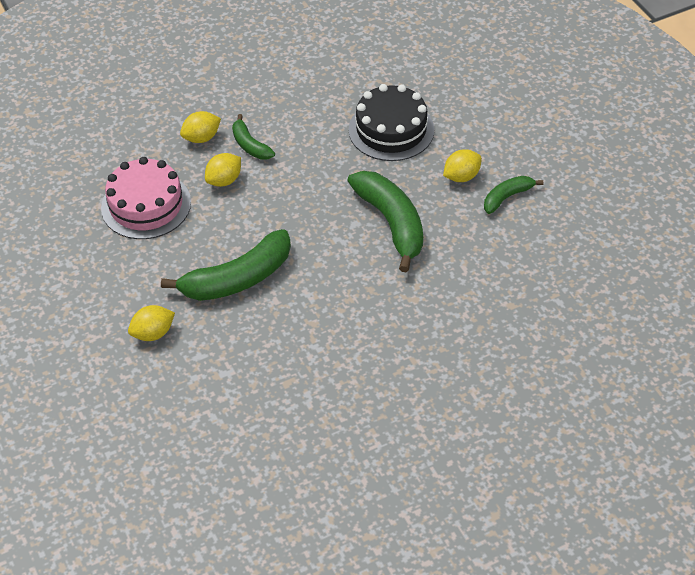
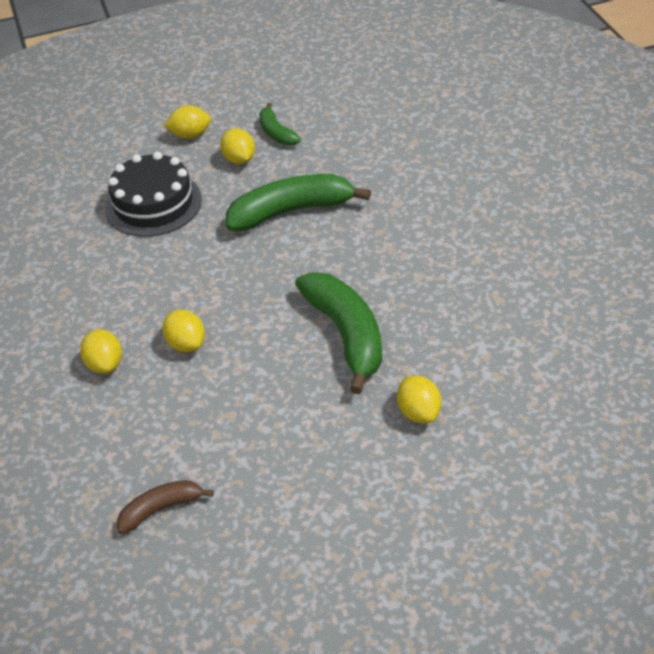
camera: 80 degrees left, 5 degrees down
(66, 194) = (160, 509): none -> brown banana
(146, 205) = (206, 420): pink cake -> none
(250, 145) = (135, 319): green banana -> none
(493, 137) = (190, 135): none -> yellow lemon

